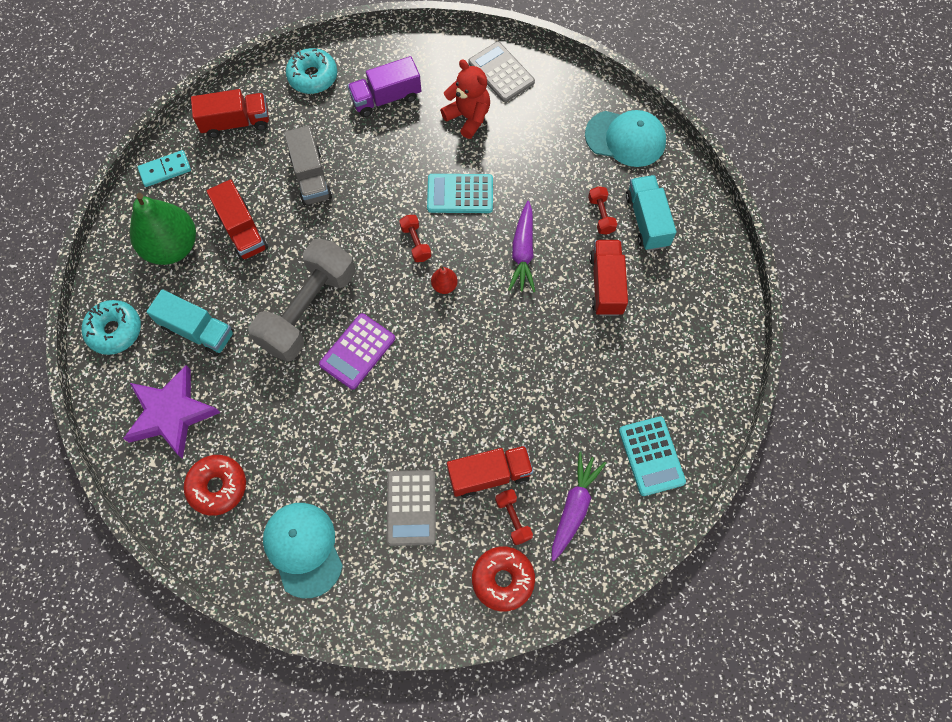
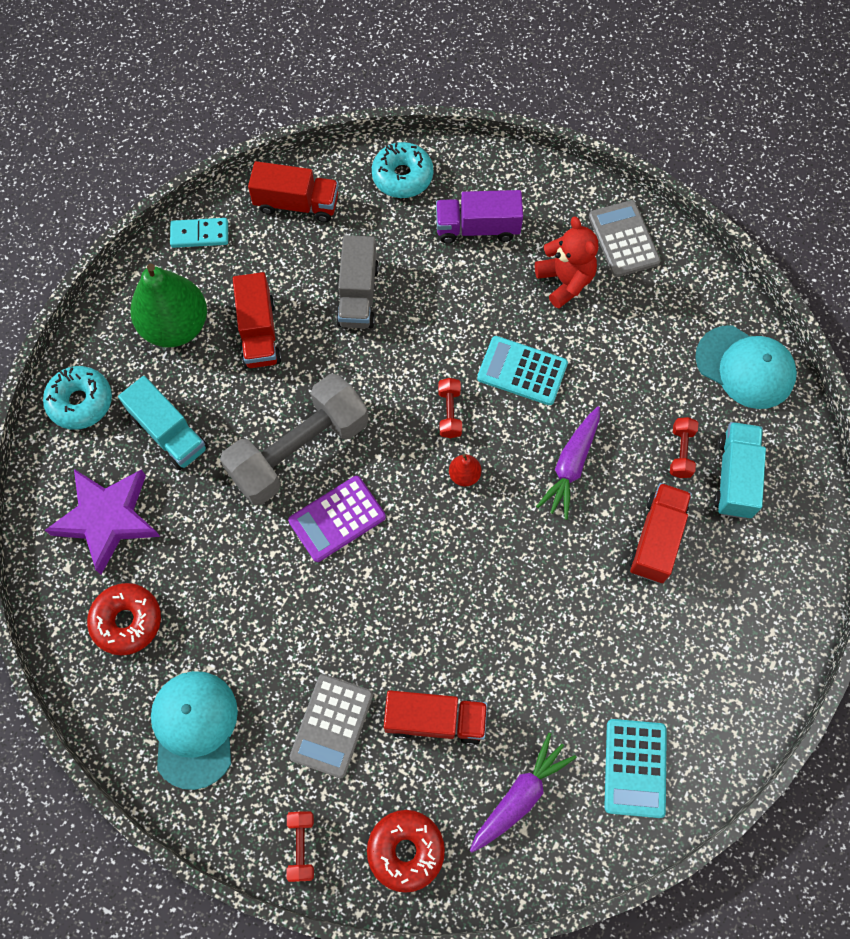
camera: 20 degrees right, 0 degrees up
(513, 519) = (444, 782): red dumbbell -> red dumbbell (301, 846)

